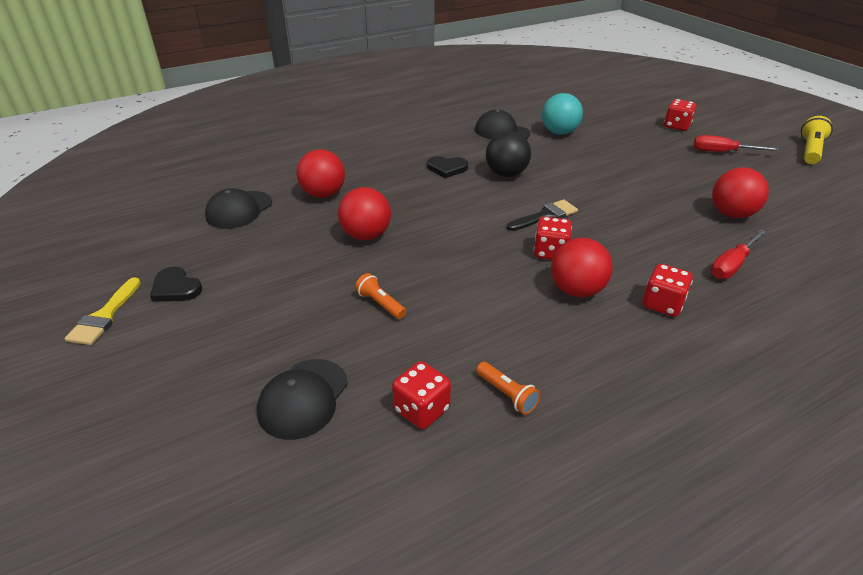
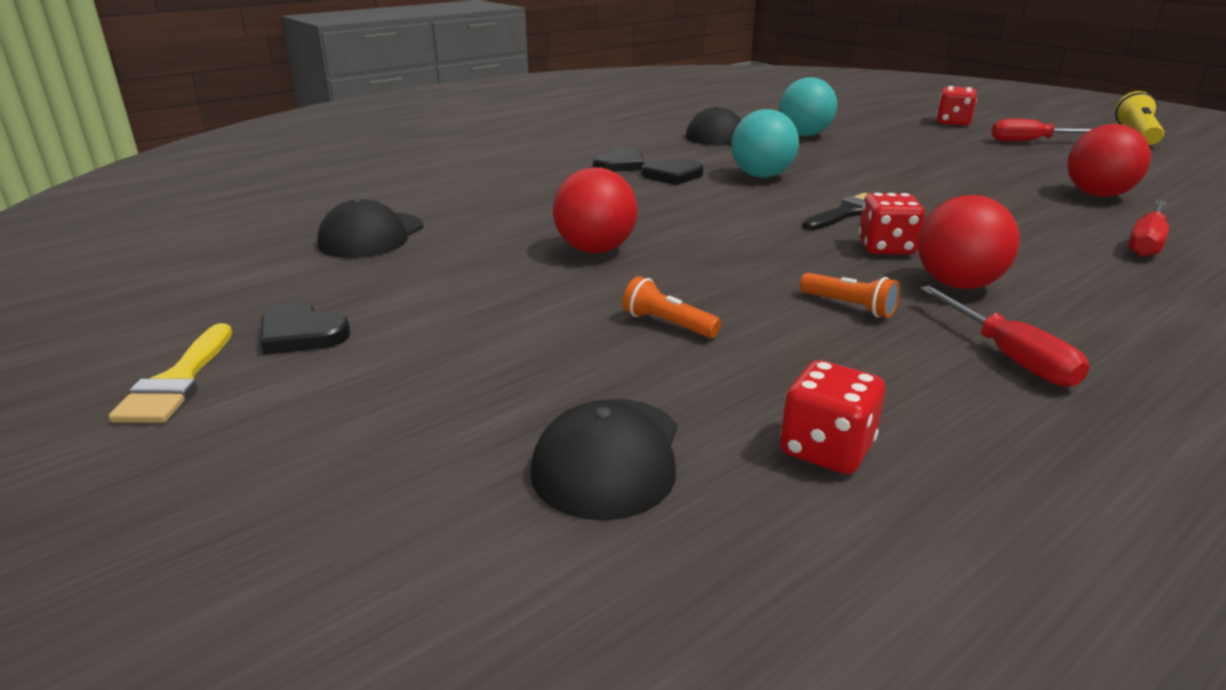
camera: 10 degrees left, 10 degrees down
(323, 194) = (501, 211): red ball -> none
(418, 154) = (620, 164): none -> black heart
(506, 174) = (761, 176): black ball -> turquoise ball
(507, 394) = (951, 415): orange flashlight -> orange flashlight (849, 306)
(570, 354) = (1009, 356): none -> red screwdriver
(662, 304) = (1091, 289): red dice -> none

